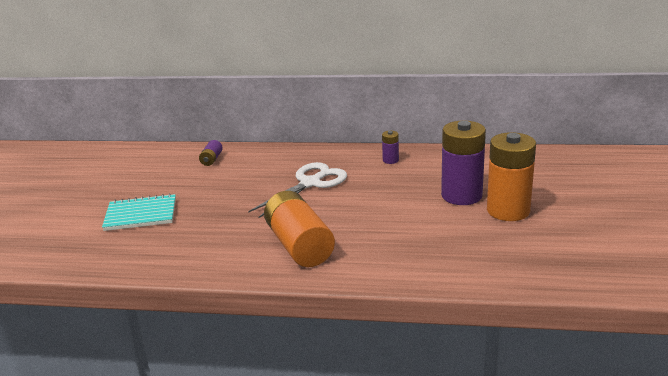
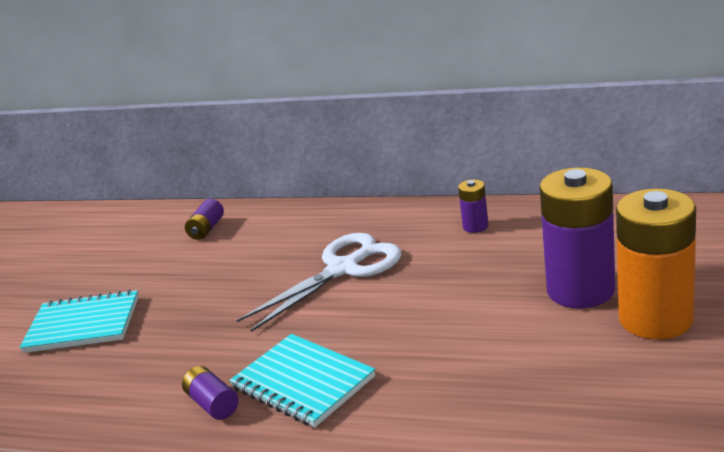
camera: 10 degrees right, 0 degrees up
(244, 258) = (213, 404): none -> purple battery
(299, 245) = (303, 382): orange battery -> turquoise notebook

